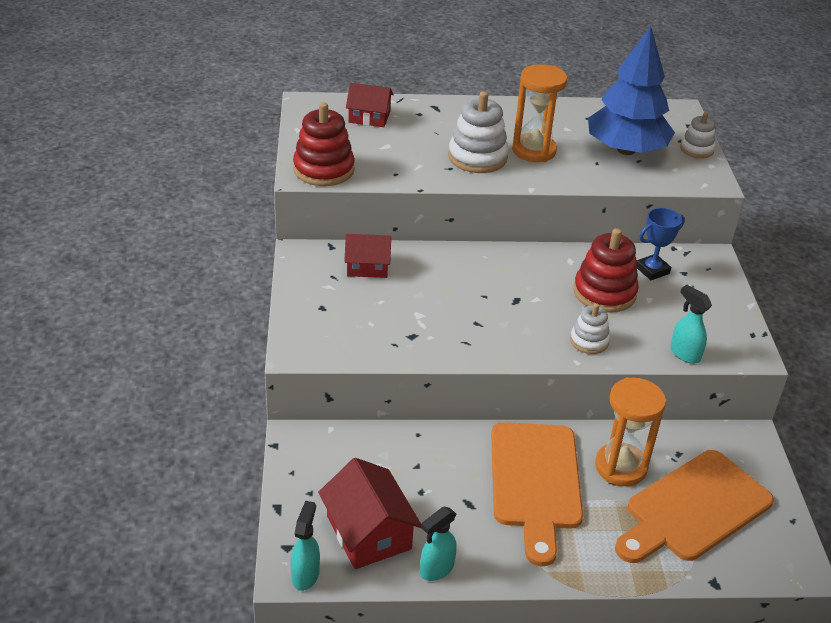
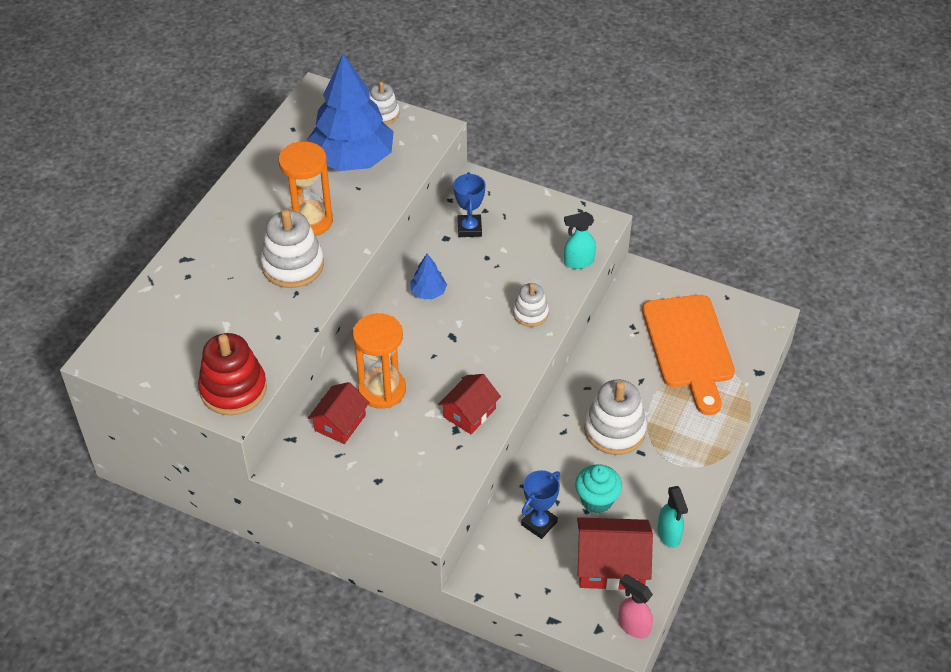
camera: 60 degrees left, 10 degrees up
(305, 575) = (633, 626): turquoise spray bottle -> pink spray bottle
(369, 117) = (165, 317): red house -> red house (469, 413)
(382, 461) = (539, 523): none -> blue trophy
(439, 495) = (596, 500): none -> turquoise cupcake
(535, 482) = (614, 430): orange cutting board -> white stacking toy
(553, 269) = (428, 292): none -> blue tree
(604, 293) = (478, 273): red stacking toy -> none
(621, 467) = (627, 369): orange hourglass -> orange hourglass (382, 390)

